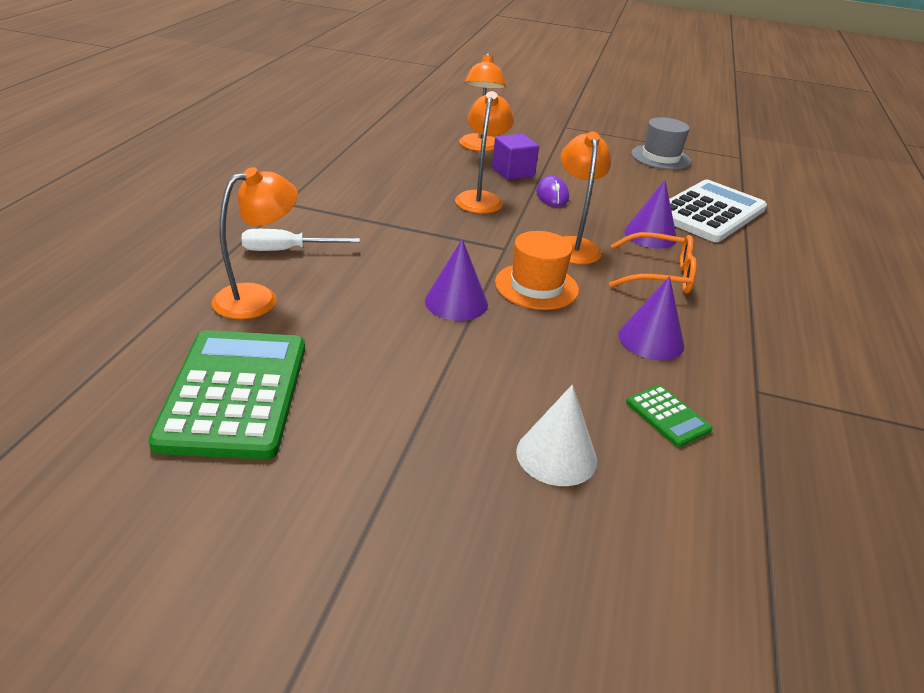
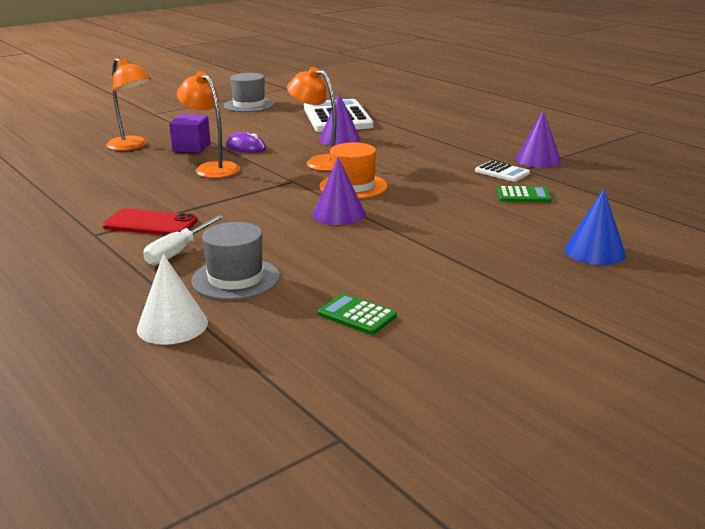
camera: 50 degrees left, 10 degrees down
(234, 393) = (357, 315): green calculator -> green calculator, size x0.44
(258, 298) = (235, 279): orange lamp -> grey hat
(329, 217) = (150, 223): none -> red phone
(556, 455) = (529, 233): white cone -> white cone (172, 325)
(562, 535) = (594, 251): none -> blue cone
(651, 340) = (450, 176): purple cone -> purple cone (538, 160)
(659, 275) = (387, 152): orange glasses -> none
(719, 376) = (502, 172): none -> white calculator

